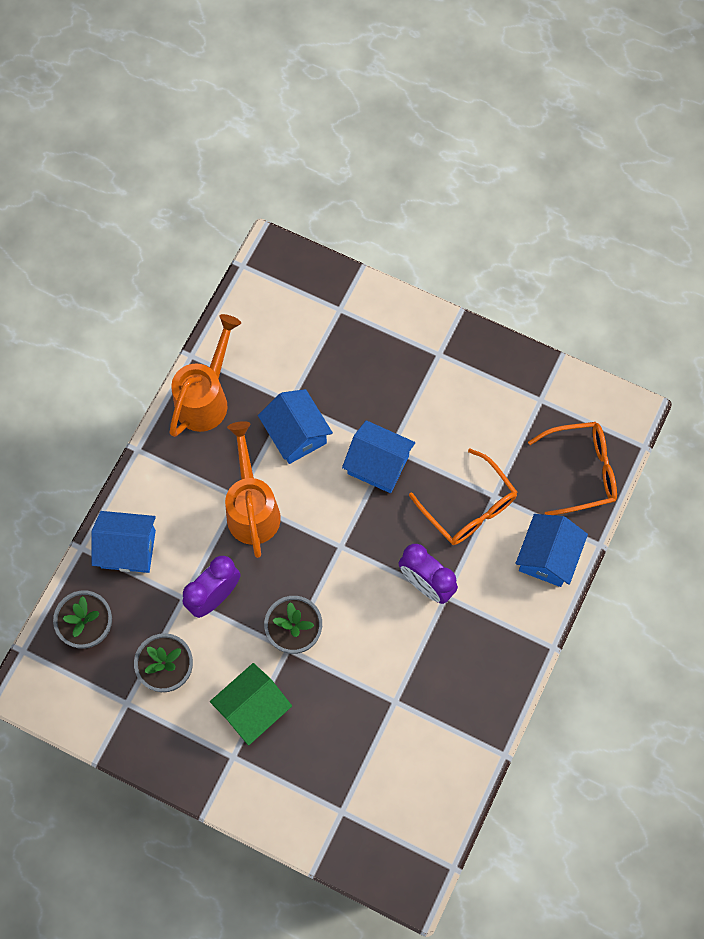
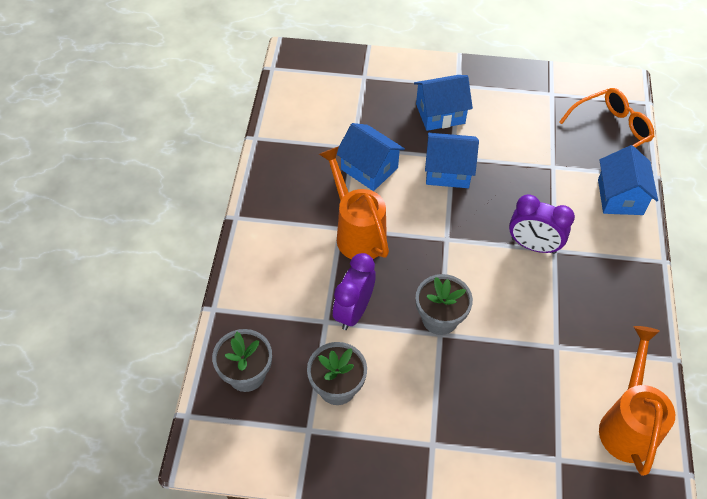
camera: 20 degrees left, 15 degrees down
(128, 549) = (258, 296): blue house -> blue house (440, 113)
(206, 397) = (281, 163): orange watering can -> orange watering can (627, 423)
(253, 709) = (432, 395): green house -> none
(468, 507) = (537, 180): orange glasses -> none

